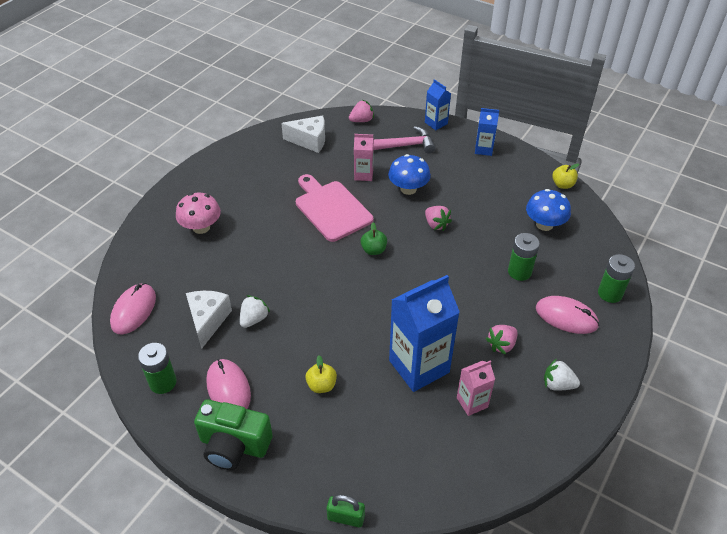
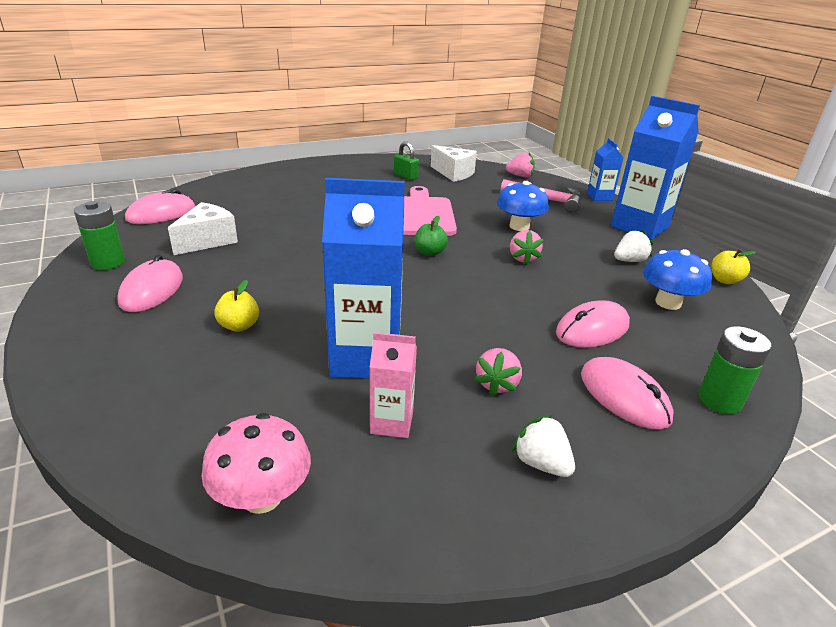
camera: 30 degrees right, 15 degrees down
(201, 227) = (289, 189): pink mushroom -> pink mushroom (262, 496)
(234, 445) = (88, 332): green camera -> none
(254, 319) = (248, 254): white strawberry -> white strawberry (629, 261)
(346, 517) = (88, 457): green padlock -> green padlock (405, 176)
(363, 175) = (481, 205): pink carton -> none
(483, 149) = (639, 227): blue carton -> blue carton, size x1.97
(501, 345) = (497, 384): pink strawberry -> pink strawberry turned 60 degrees counterclockwise
(519, 272) = (592, 329): green battery -> pink mouse

